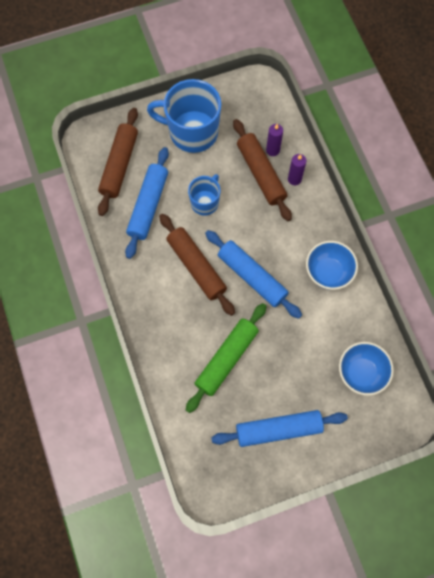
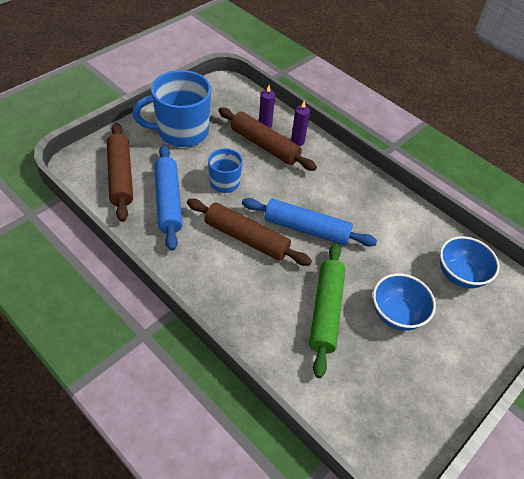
camera: 30 degrees left, 20 degrees down
(278, 429) = (419, 359): blue rolling pin -> none
(328, 272) = (374, 202): blue bowl -> blue bowl (396, 314)

